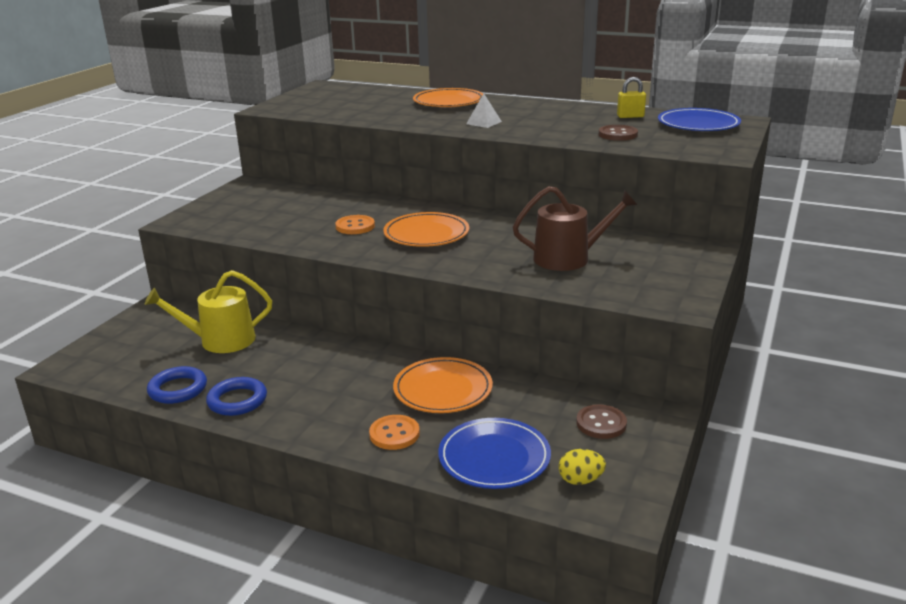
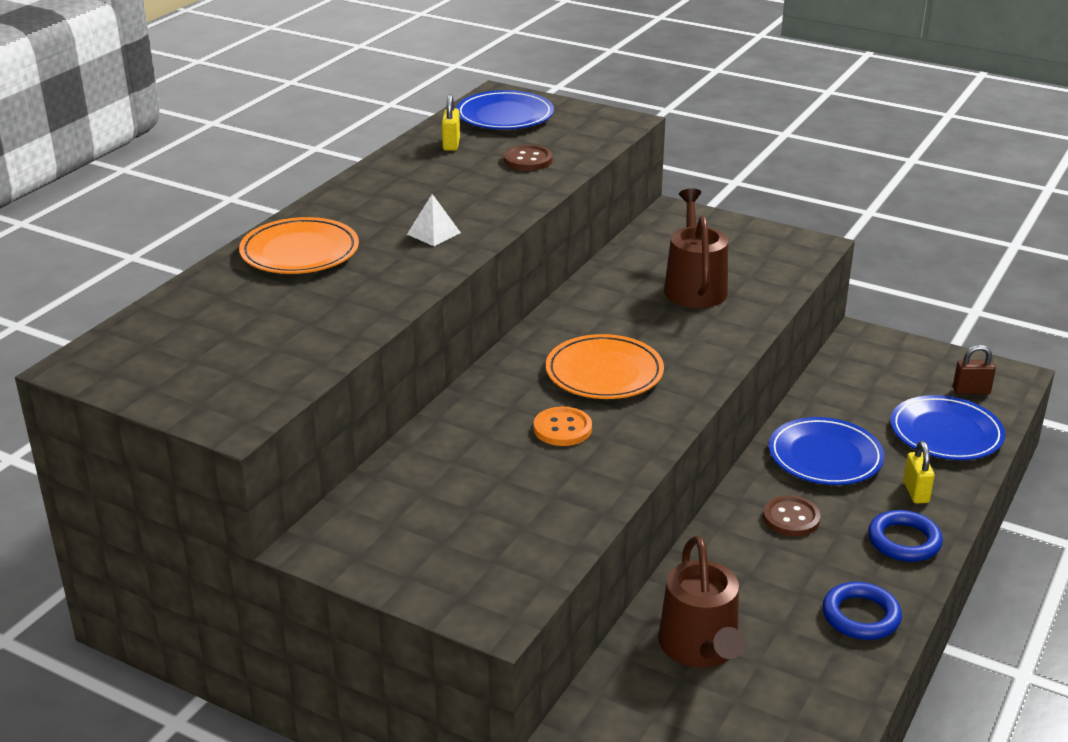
camera: 85 degrees left, 5 degrees up
(178, 389) = (837, 676): blue ring -> blue ring (904, 541)
(220, 340) = (701, 648): yellow watering can -> brown watering can
(394, 434) = (915, 492): orange button -> yellow padlock
(443, 389) = (825, 456): orange plate -> blue plate
(580, 480) = (971, 391): yellow egg -> brown padlock
(601, 423) = (880, 369): brown button -> brown button (791, 518)

